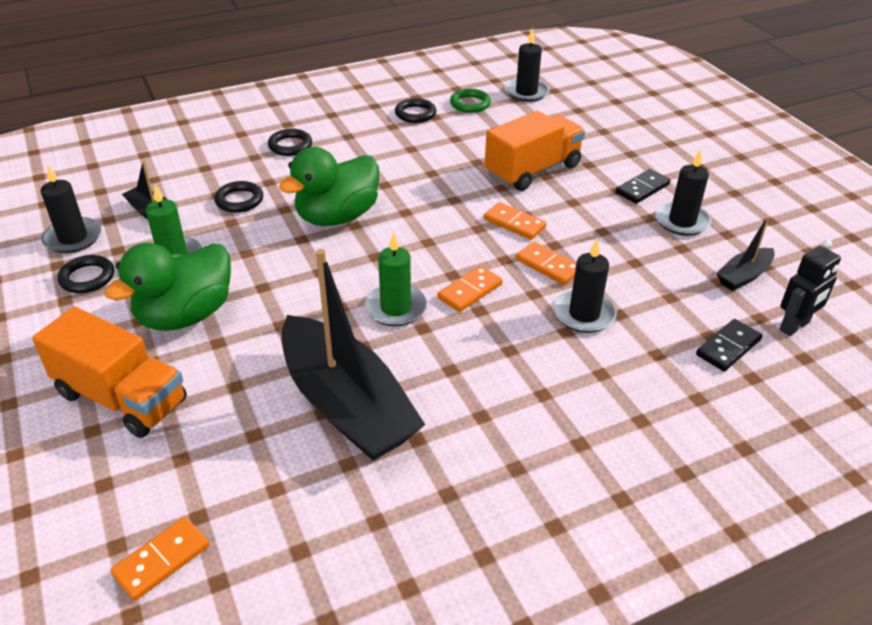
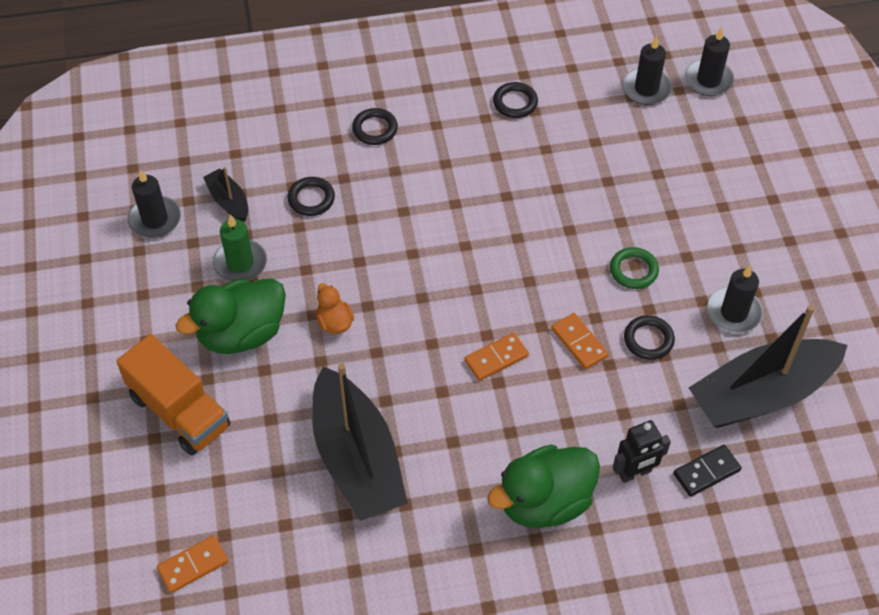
camera: 15 degrees right, 15 degrees up
(87, 278) = (163, 272): black ring -> black ring (648, 340)
(288, 290) = (334, 322): none -> orange duck
(337, 217) = (398, 239): green duck -> green duck (544, 502)
(395, 308) = (424, 364): green candle -> none
(470, 104) = (578, 97): green ring -> green ring (633, 270)
(514, 223) = (566, 282): orange domino -> none
(533, 170) = (610, 212): orange truck -> none
(584, 314) = (591, 407): black candle -> black candle (708, 80)
(642, 189) = (713, 260): black domino -> none
(744, 276) = (762, 394): black boat -> black boat, size x2.21
(794, 326) = (780, 462): black robot -> black robot (635, 473)

